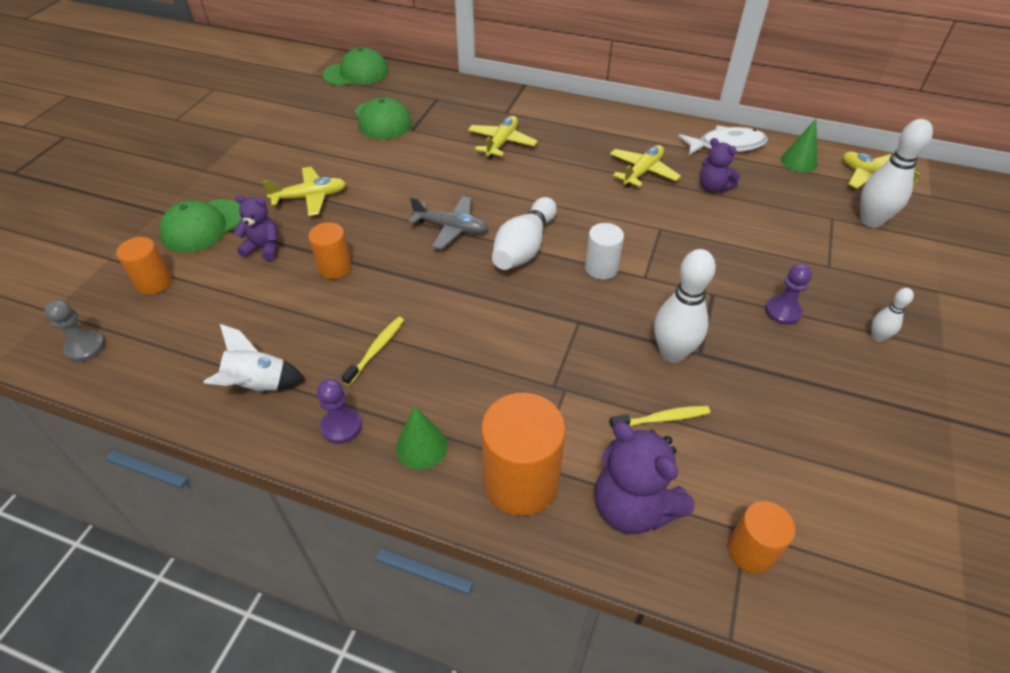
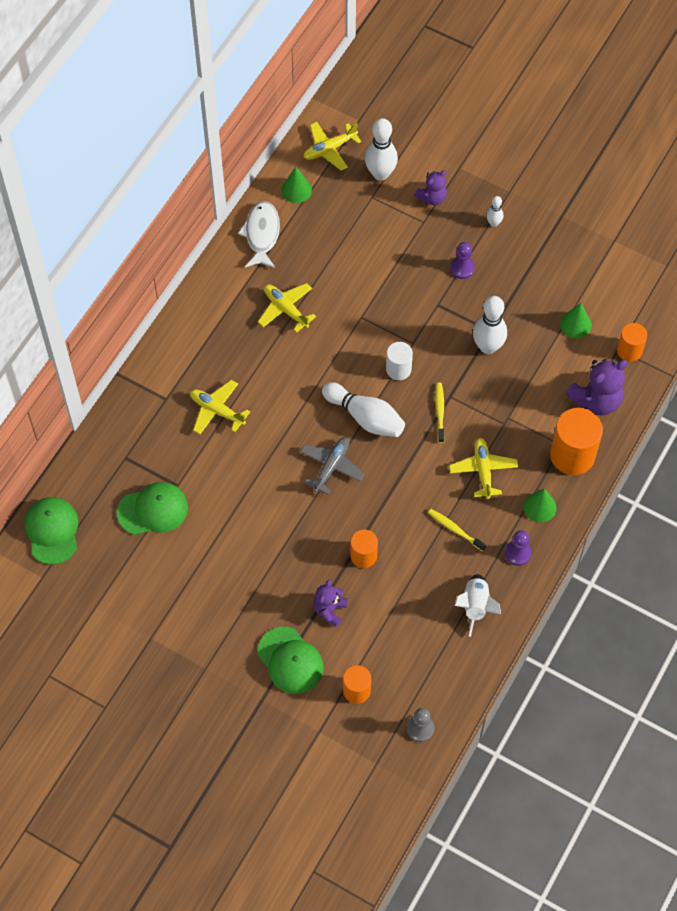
camera: 80 degrees left, 15 degrees up
(310, 197) = (267, 575): yellow plane -> yellow plane (483, 470)
(661, 418) = (539, 368): yellow toothbrush -> yellow toothbrush (439, 411)
(713, 187) = (318, 264): purple teddy bear -> purple teddy bear (432, 198)
(762, 460) = (575, 324): none -> green cone

